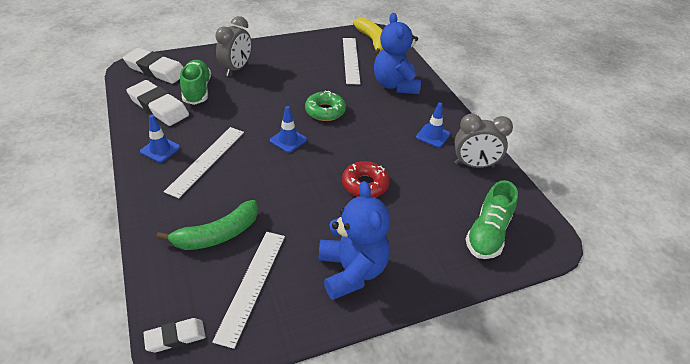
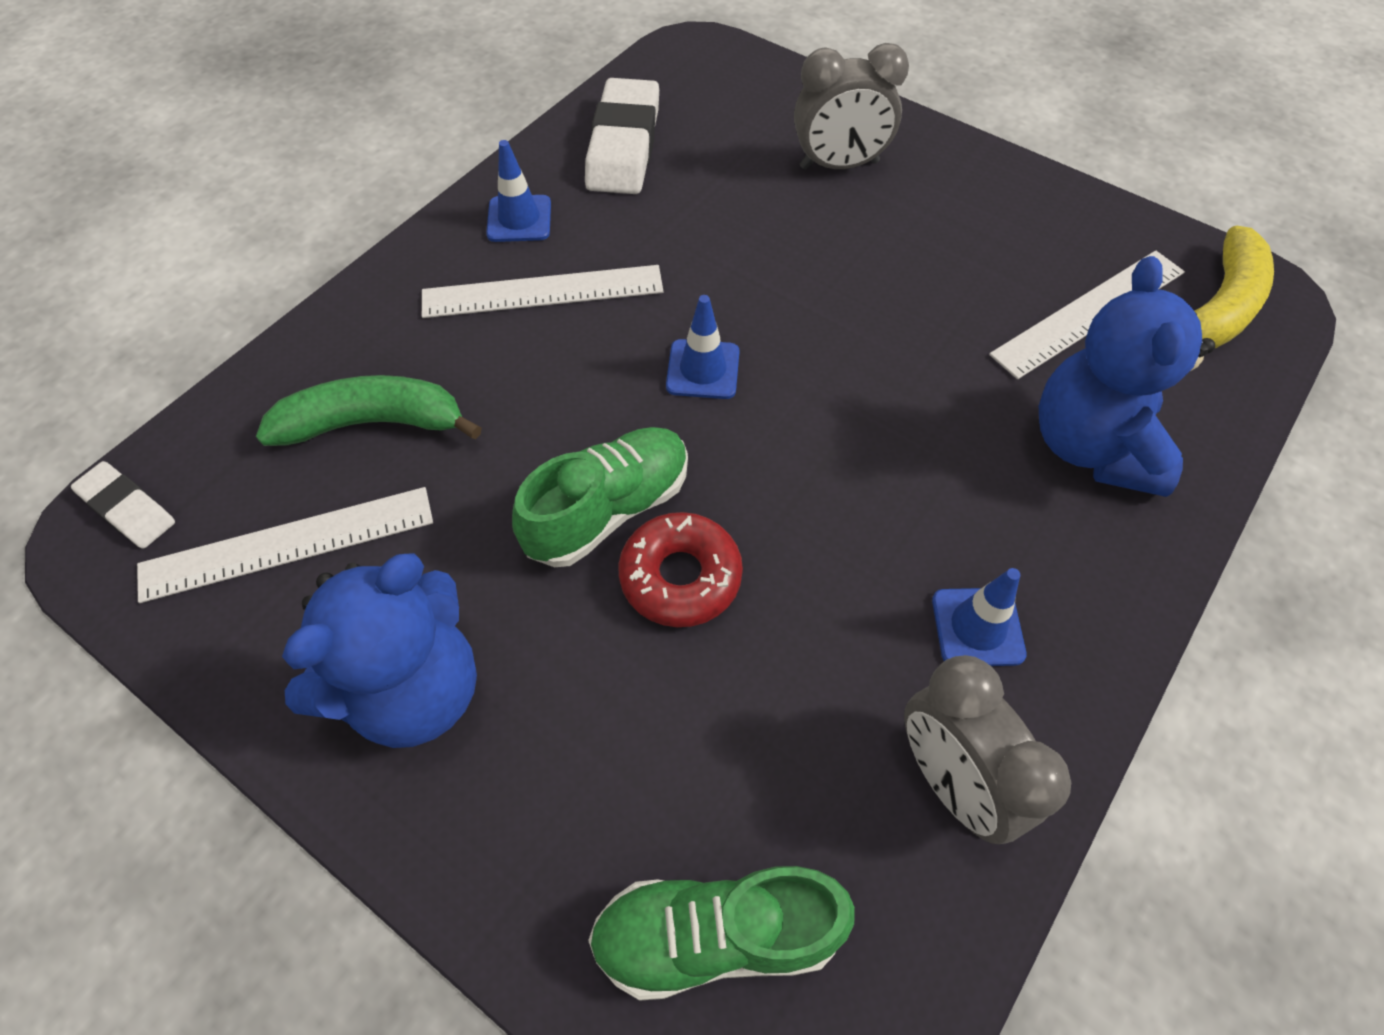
camera: 60 degrees right, 15 degrees up
(156, 70) = (717, 76): white eraser -> none
(197, 90) = (716, 159): green shoe -> green shoe (608, 510)
(217, 235) = (373, 423): green banana -> green banana turned 150 degrees clockwise
(325, 111) = (853, 374): green donut -> none
(395, 85) = (1092, 446): blue teddy bear -> blue teddy bear turned 45 degrees counterclockwise

